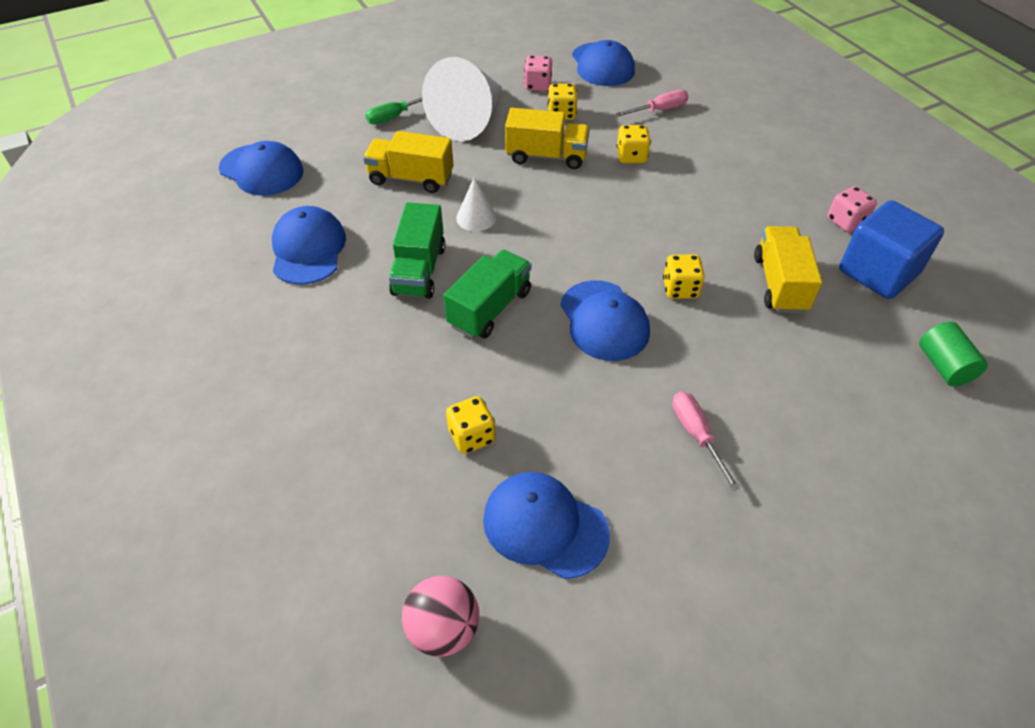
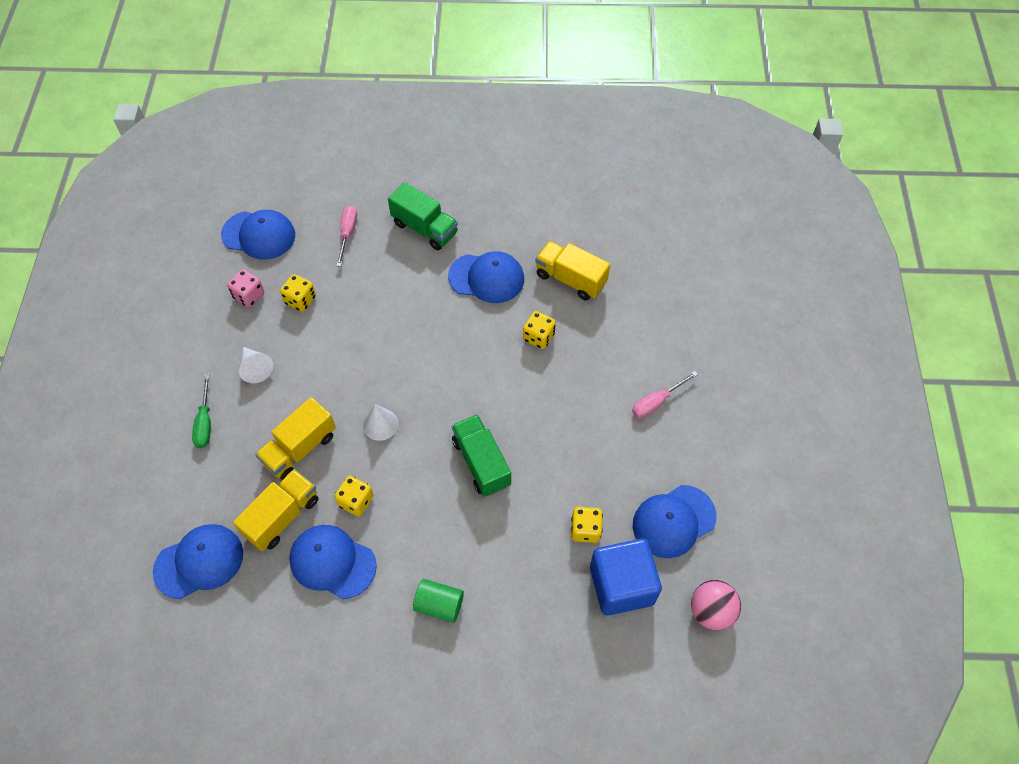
camera: 60 degrees left, 10 degrees up
(419, 270) = (411, 491): green truck -> green truck (425, 228)
(470, 119) = (255, 368): white cone -> white cone, size x0.46
(546, 156) = (344, 339): yellow truck -> yellow truck (282, 516)
(604, 320) = (537, 398): blue cap -> blue cap (486, 278)
(631, 156) = (387, 284): yellow dice -> yellow dice (356, 501)
(696, 435) = (656, 402): pink screwdriver -> pink screwdriver turned 45 degrees counterclockwise
(846, 221) = (542, 205): pink dice -> none
(878, 272) = (595, 221): blue cube -> blue cube (621, 585)
(944, 366) = (682, 244): green cylinder -> green cylinder (439, 605)

